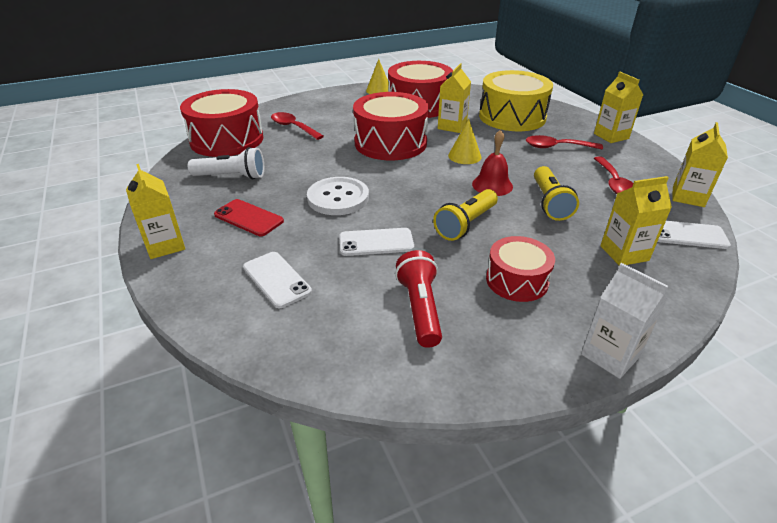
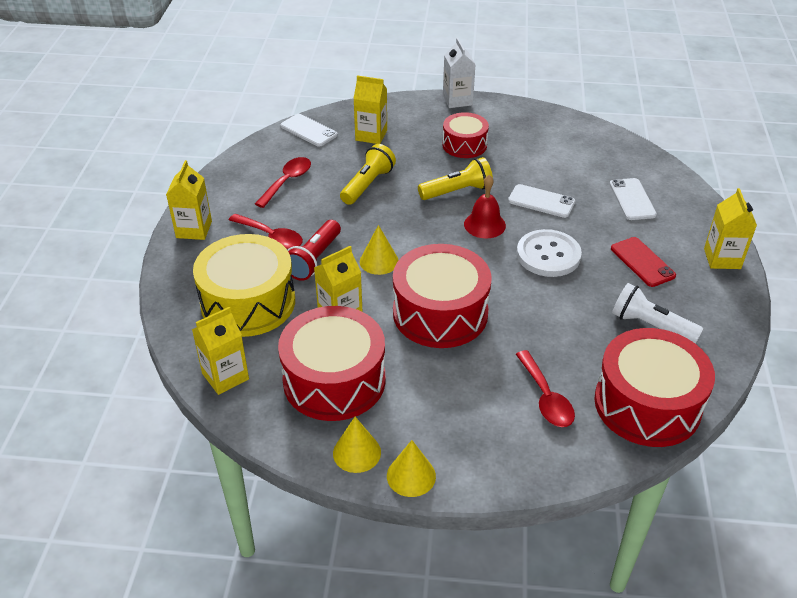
camera: 150 degrees left, 5 degrees up
(346, 91) = (411, 476): none -> yellow cone
(420, 308) = (542, 151): red flashlight -> red flashlight (314, 259)
(492, 185) = (393, 217): red bell -> red bell (484, 224)
(688, 197) = (253, 151): yellow carton -> yellow carton (225, 376)

